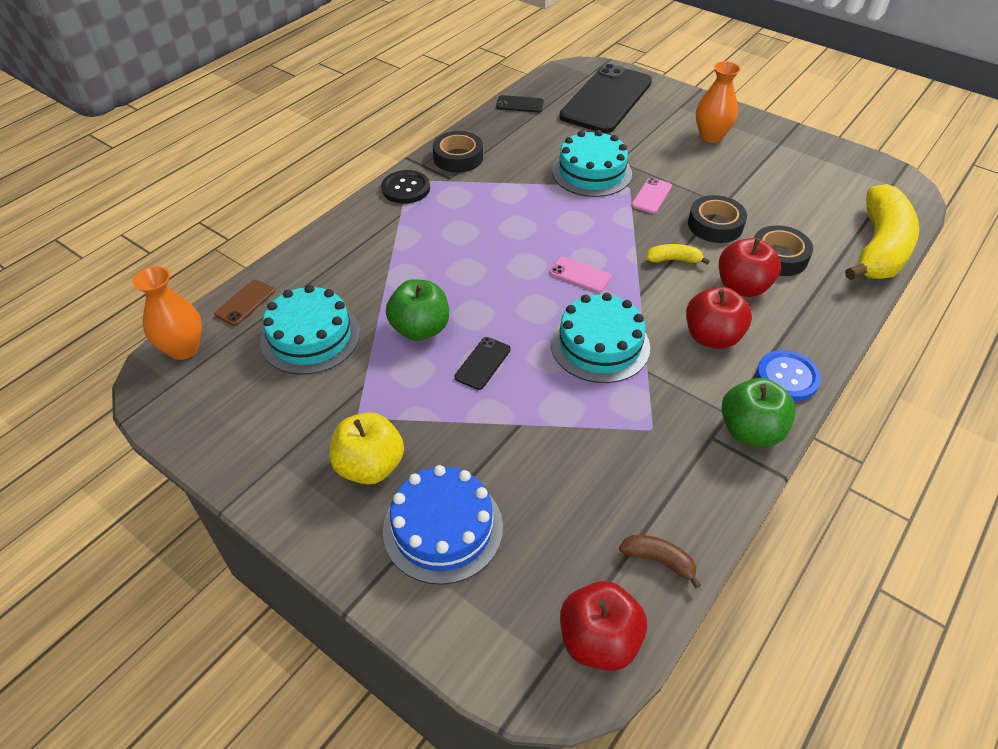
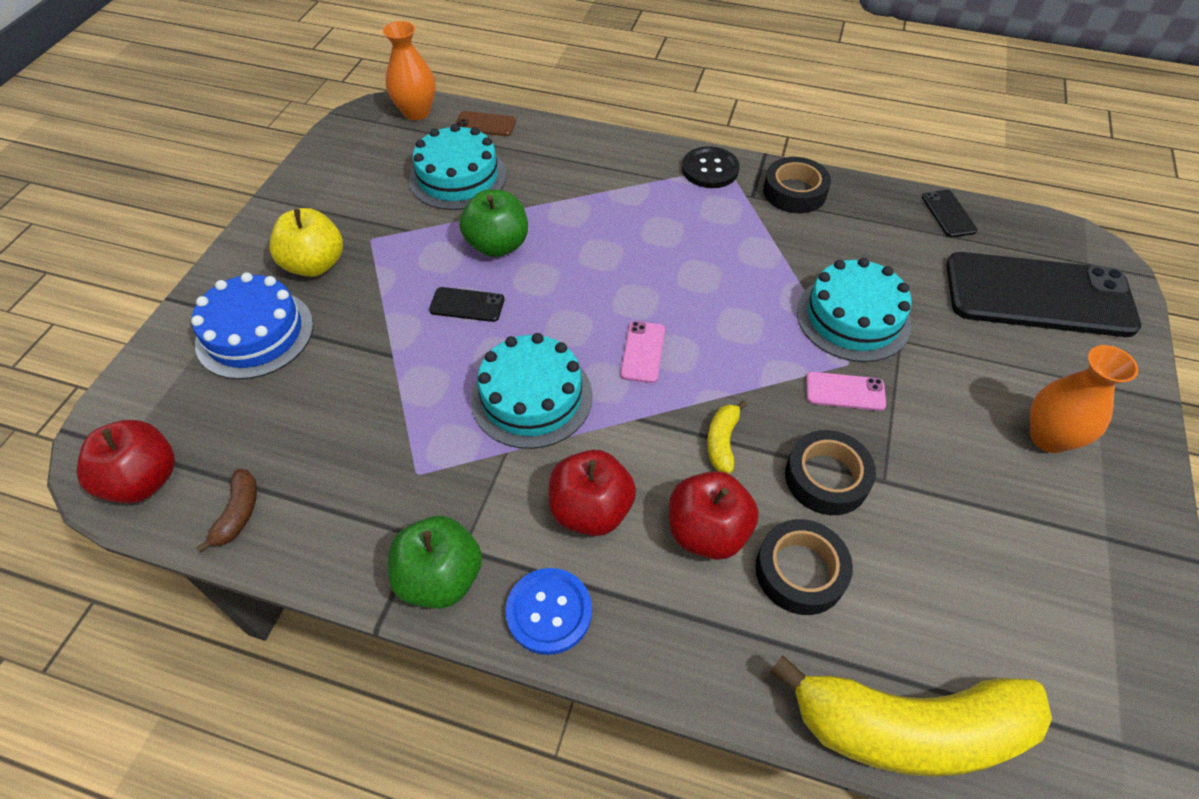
camera: 70 degrees right, 5 degrees up
(674, 260) = (722, 442): yellow banana -> yellow banana turned 150 degrees counterclockwise

